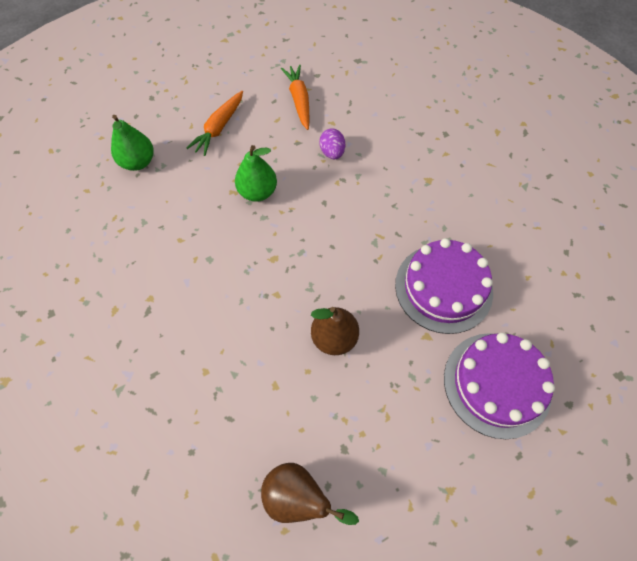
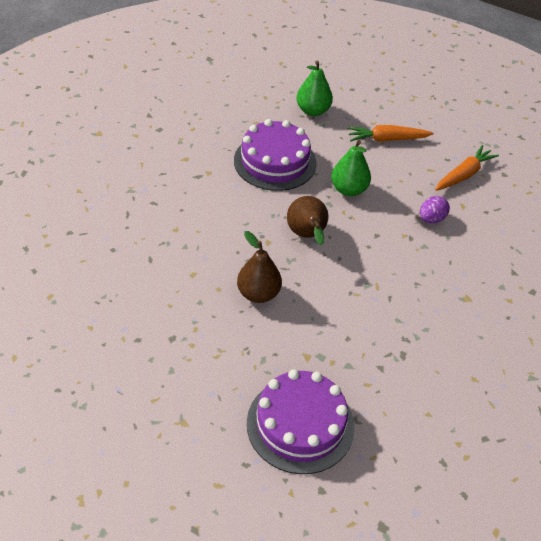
camera: 55 degrees right, 15 degrees down
(298, 497) = (118, 325): brown pear -> brown pear (307, 235)
(443, 288) = (363, 351): purple cake -> purple cake (275, 162)

